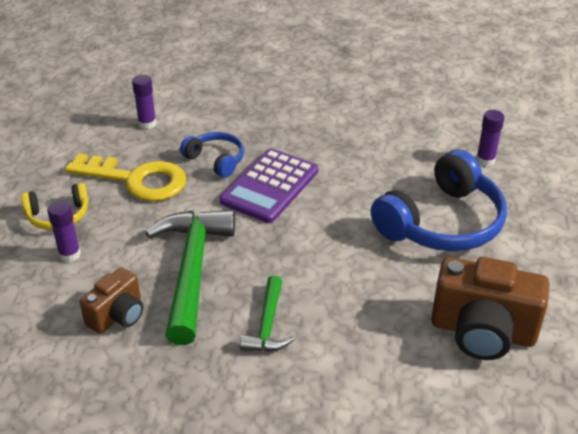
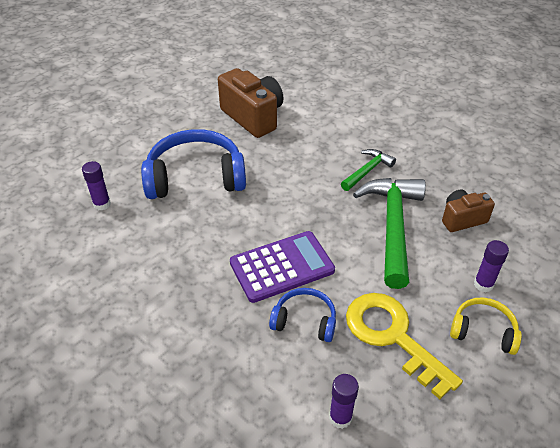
camera: 145 degrees left, 5 degrees up
(192, 270) = (392, 226): green hammer -> green hammer turned 150 degrees clockwise
(216, 160) = (304, 321): blue headphones -> blue headphones turned 120 degrees clockwise

